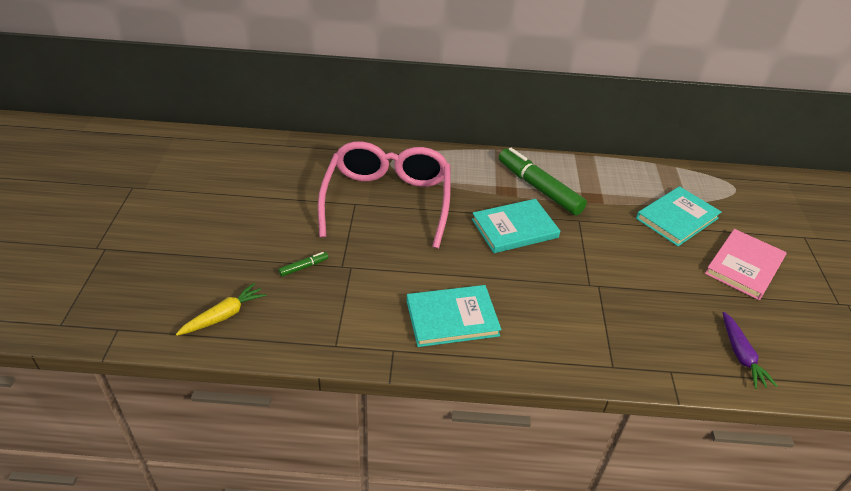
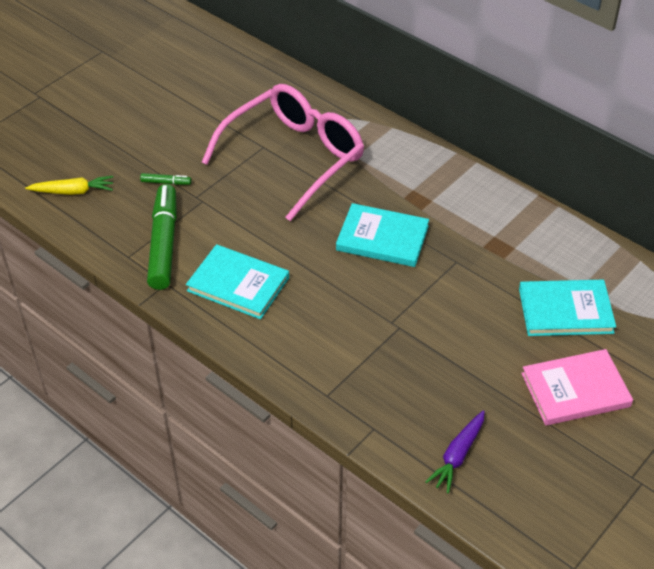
camera: 40 degrees right, 5 degrees up
(539, 188) = (454, 212): green marker -> green marker (163, 244)

